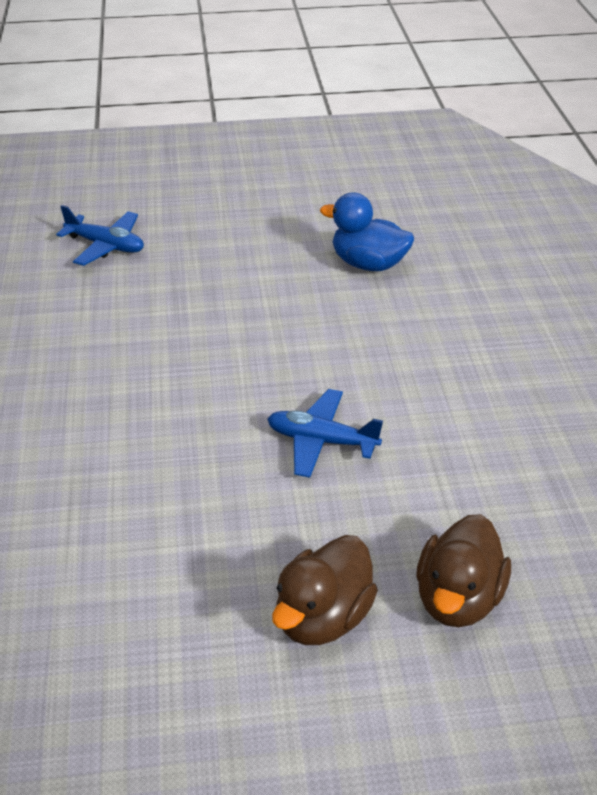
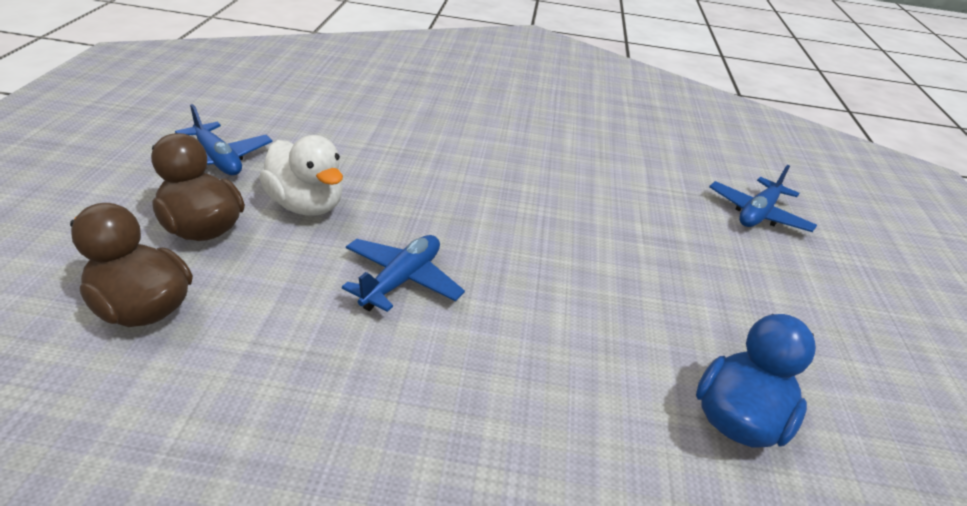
camera: 100 degrees right, 5 degrees down
(175, 676) = (217, 160): none -> blue plane
(237, 548) = (306, 205): none -> white duck

